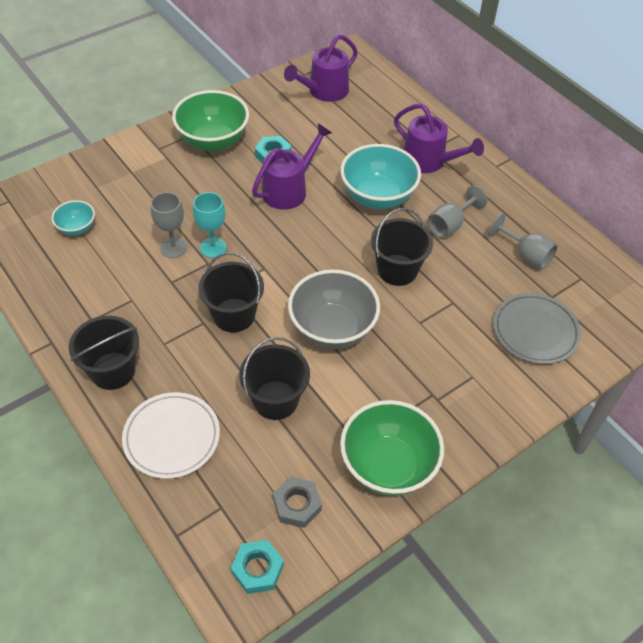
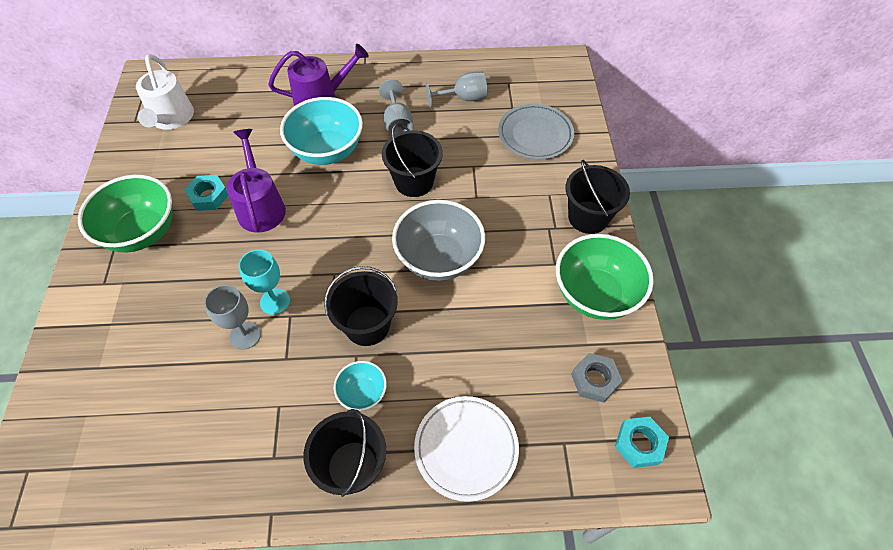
camera: 55 degrees left, 5 degrees up
(77, 228) = (138, 414): turquoise bowl -> turquoise bowl (362, 393)
(275, 400) = (482, 341): black bucket -> black bucket (588, 217)
(324, 91) = (171, 119): purple watering can -> white watering can

